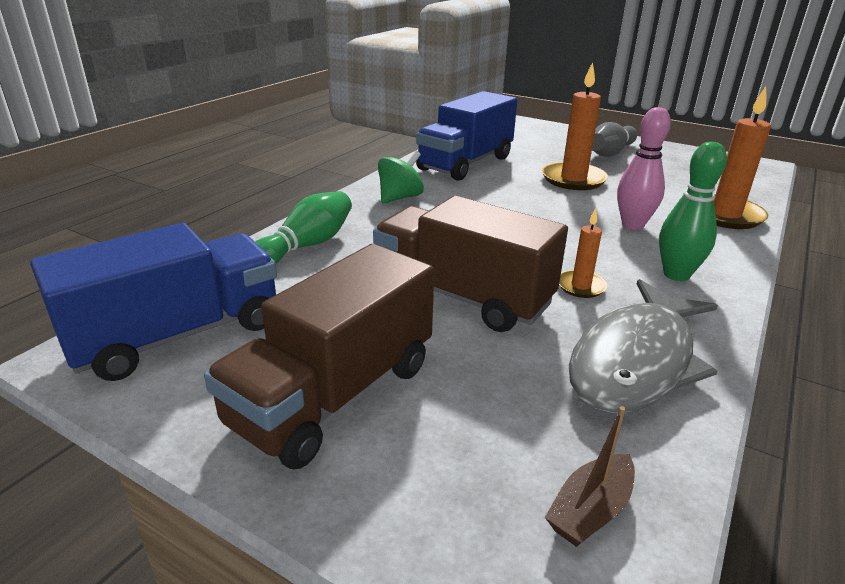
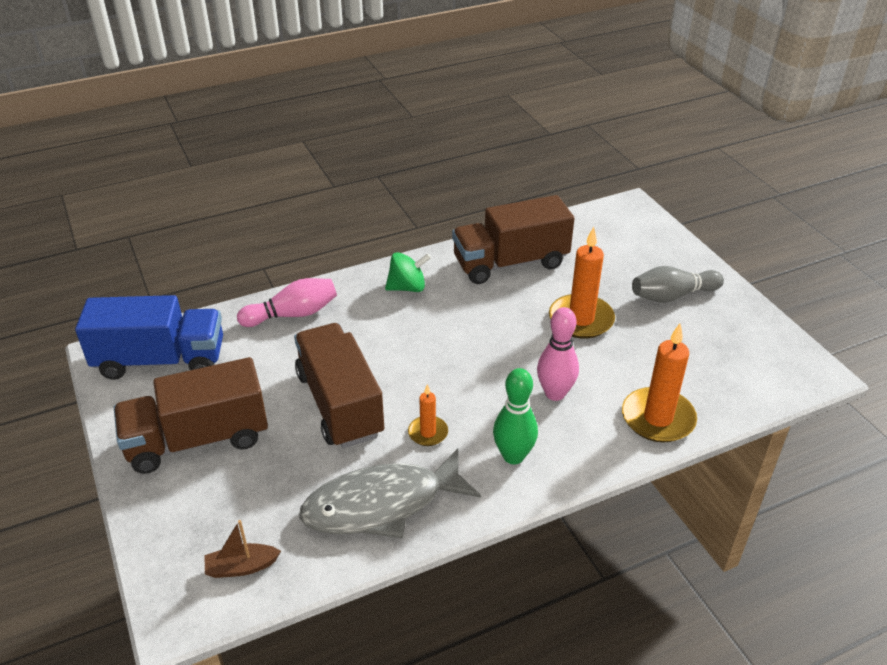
camera: 35 degrees right, 10 degrees up
(306, 246) = (292, 314): green bowling pin -> pink bowling pin
(465, 163) = (510, 263): blue truck -> brown truck

